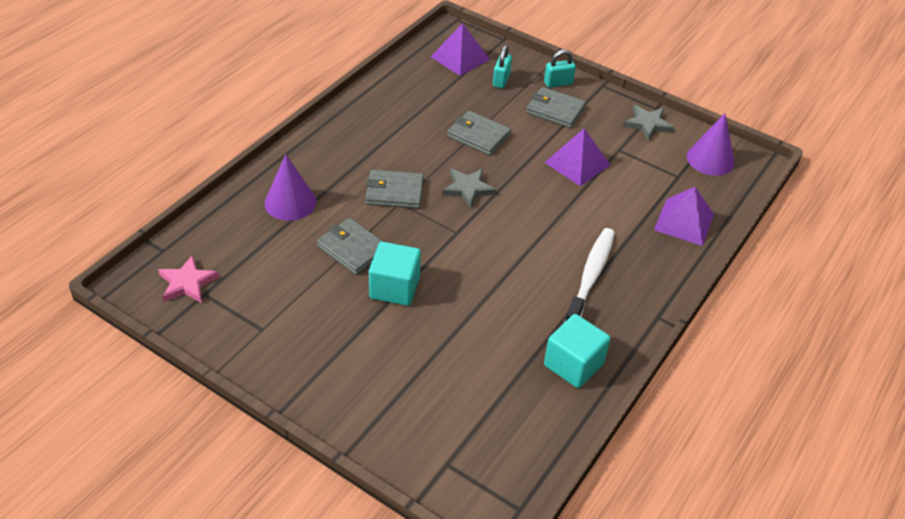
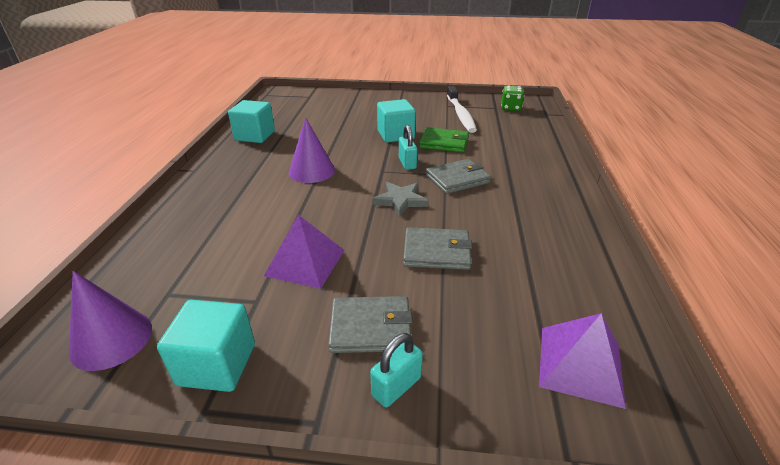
camera: 155 degrees right, 10 degrees down
(187, 283) = (510, 108): pink star -> green dice
(290, 202) = (519, 151): purple cone -> purple cone (312, 171)
(352, 249) = (444, 143): grey wallet -> green wallet
(501, 80) = (483, 348): turquoise padlock -> turquoise padlock (407, 163)
(590, 276) = (256, 176): white toothbrush -> white toothbrush (460, 114)
(648, 124) = (217, 364): grey star -> turquoise cube
(684, 222) = (164, 243): purple pyramid -> none

